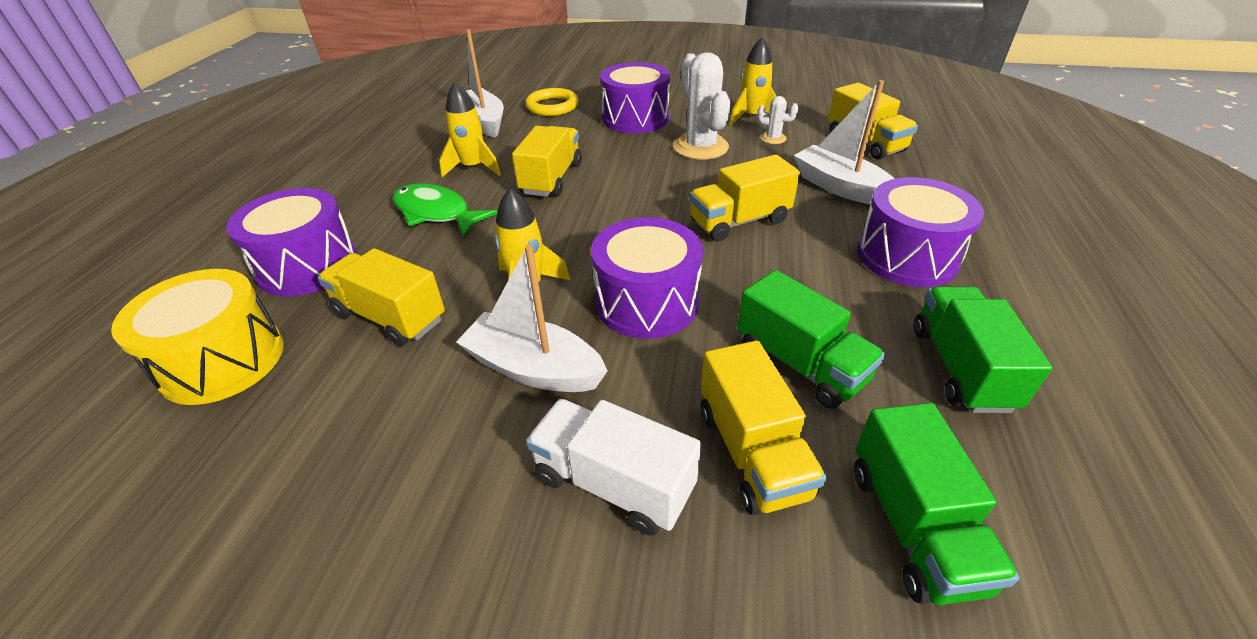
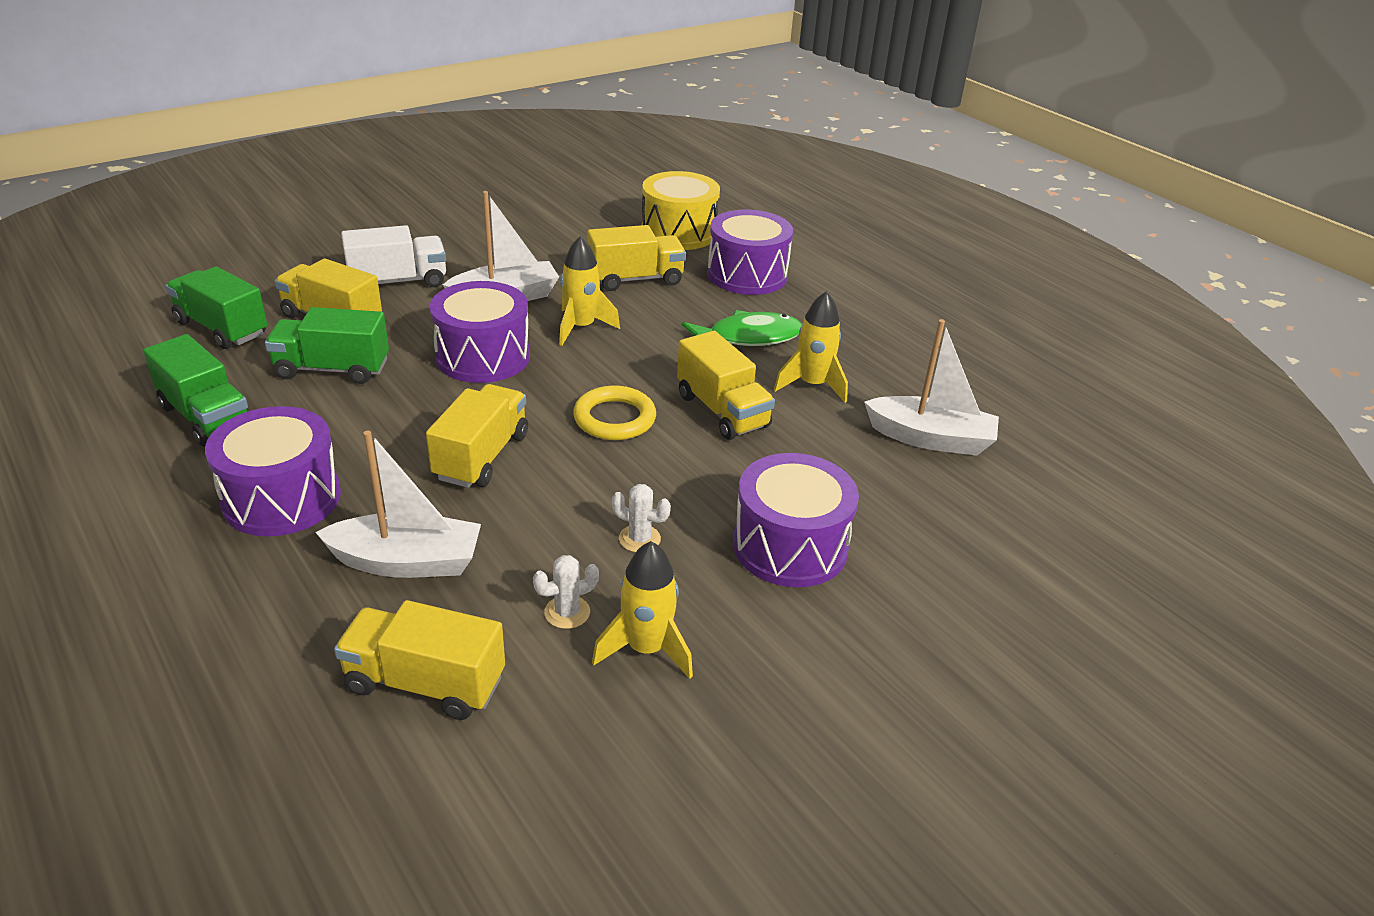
camera: 130 degrees right, 5 degrees down
(552, 106) = (919, 507): yellow ring -> yellow ring (614, 418)
(700, 147) = (639, 539): white cactus -> white cactus, size x0.48

